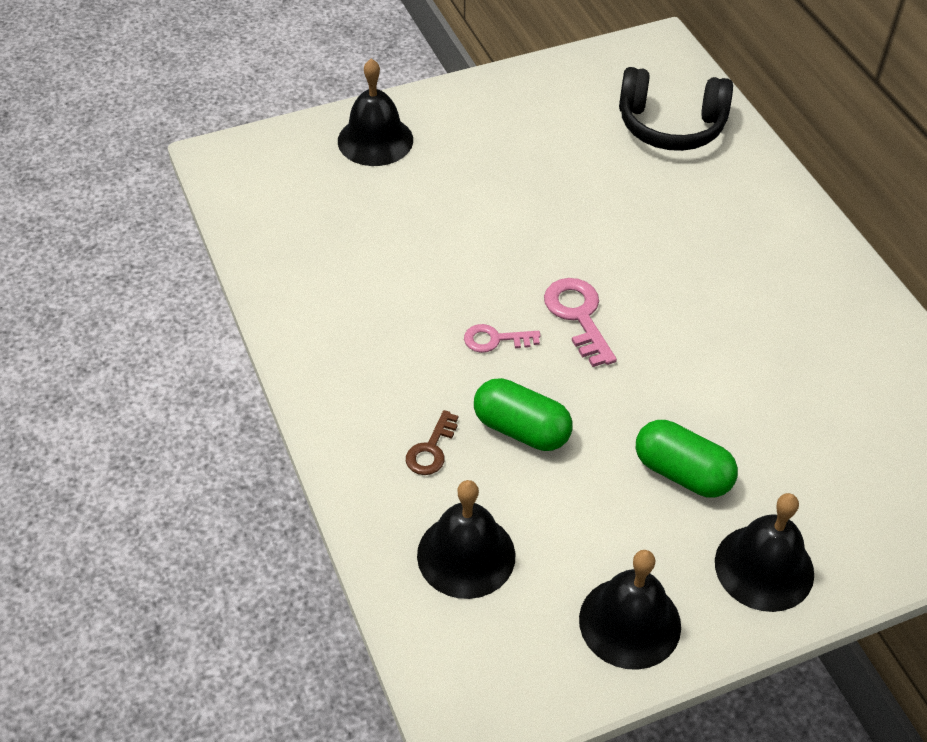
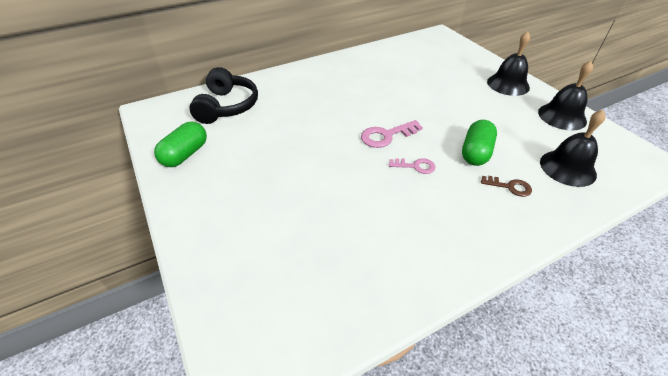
camera: 95 degrees left, 5 degrees down
(375, 140) = (226, 247): black bell -> none
(495, 339) = (415, 166): pink key -> pink key turned 75 degrees counterclockwise
(682, 473) = (472, 103): green capsule -> green capsule (185, 154)

